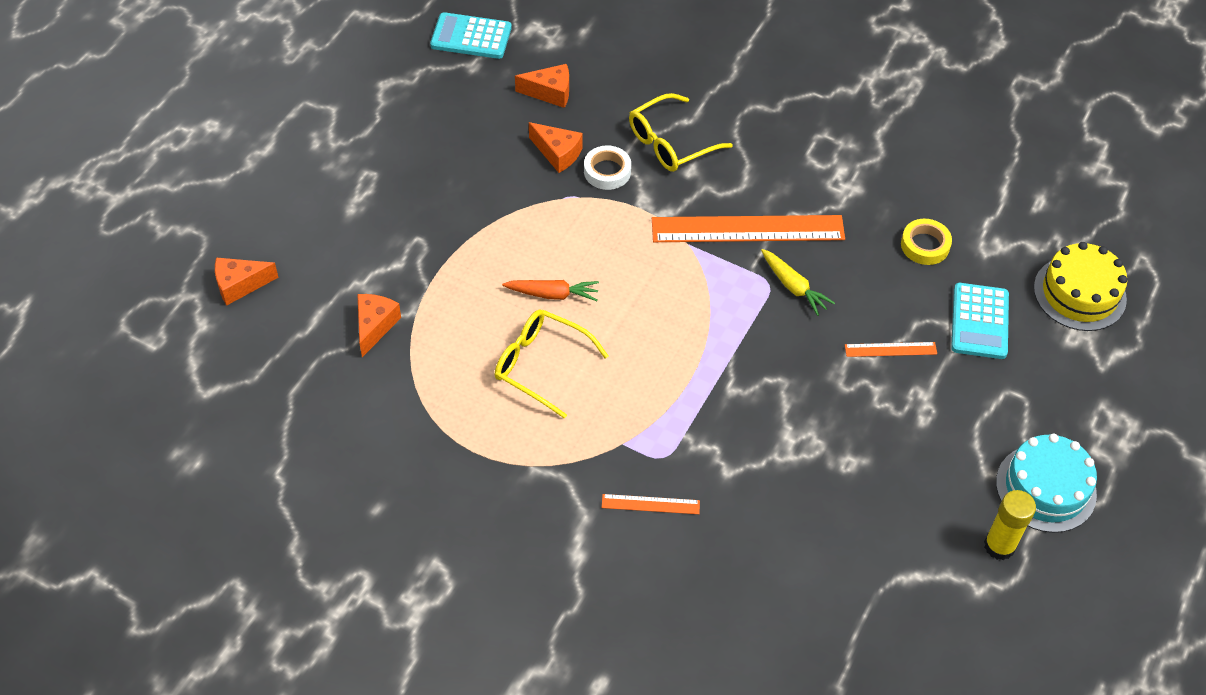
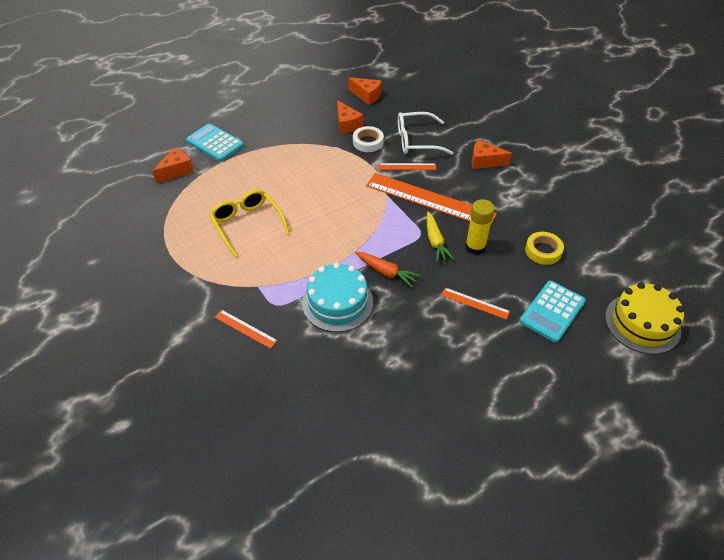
camera: 30 degrees right, 5 degrees down
(240, 285) = (129, 127): orange cheese -> orange cheese (484, 161)
(471, 37) = (345, 59): turquoise calculator -> turquoise calculator (215, 143)
(552, 294) = (285, 191): orange carrot -> orange carrot (386, 272)
(670, 143) = (416, 141): yellow glasses -> white glasses
(686, 190) = (407, 166): none -> orange ruler
(999, 546) = (466, 470): yellow glue stick -> yellow glue stick (475, 247)
(1045, 488) = (531, 445): turquoise cake -> turquoise cake (337, 302)

